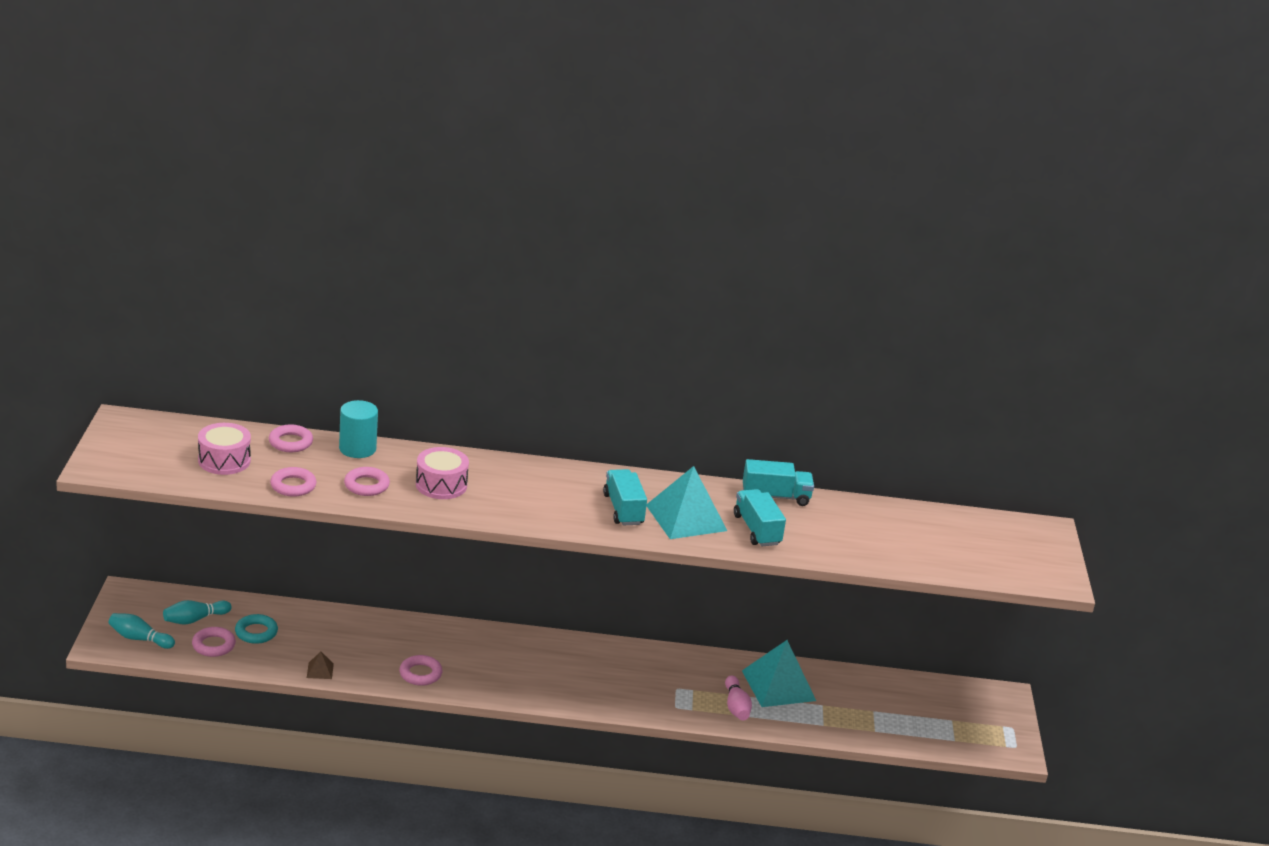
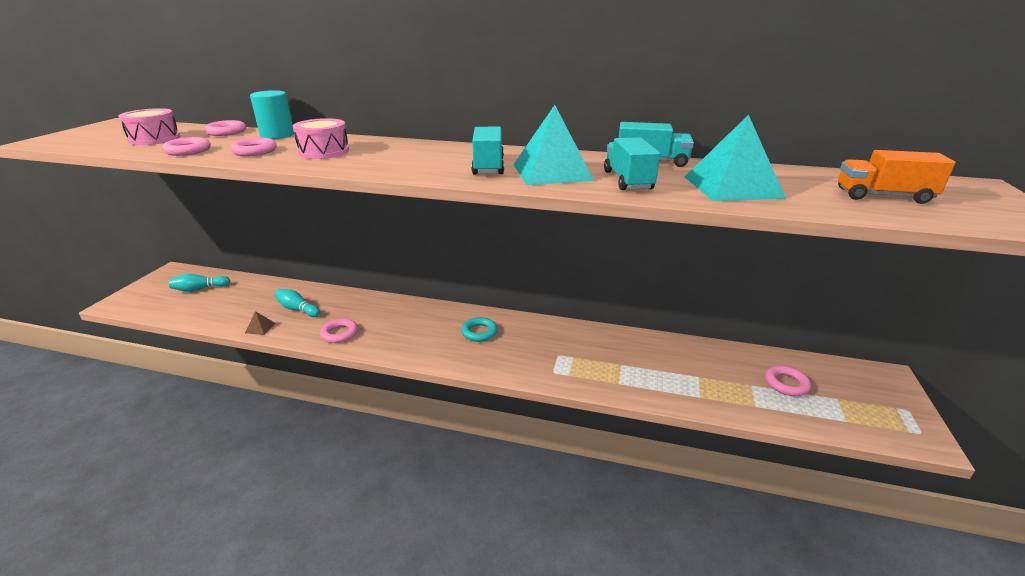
camera: 15 degrees right, 0 degrees up
(139, 639) = (147, 300): turquoise bowling pin -> turquoise bowling pin (298, 309)
(213, 645) = (196, 306): pink ring -> pink ring (786, 384)
(256, 632) = (236, 299): turquoise ring -> turquoise ring (479, 332)
(736, 707) = (612, 374): pink bowling pin -> none
(778, 685) = (655, 356): turquoise pyramid -> turquoise pyramid (732, 187)
(964, 547) = (883, 196): none -> orange truck

